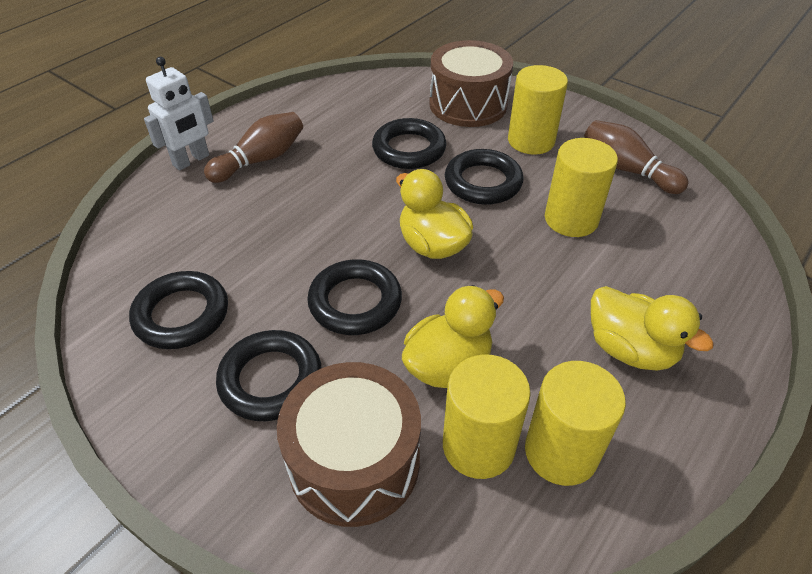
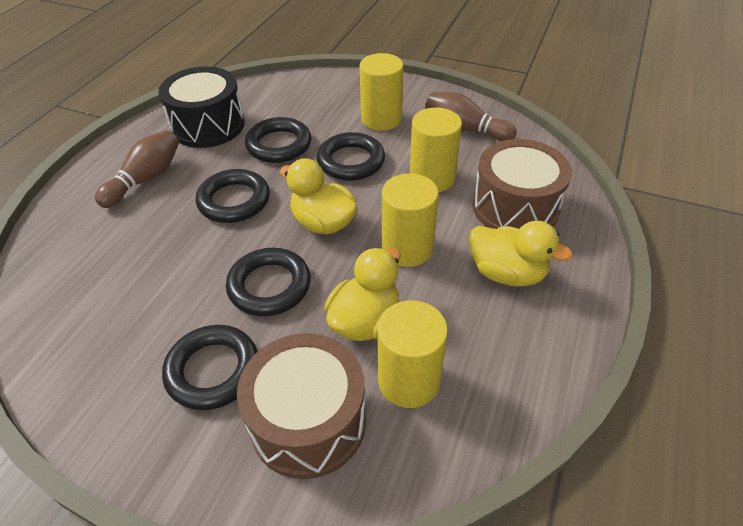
camera: 15 degrees left, 0 degrees up
(182, 315) = (111, 333): black ring -> black ring (234, 201)
(191, 160) = (78, 192): white robot -> none
(340, 114) = (208, 125): none -> black drum
(468, 104) = (319, 97): brown drum -> brown drum (515, 207)
(561, 452) = (476, 368): yellow cylinder -> yellow cylinder (407, 248)

